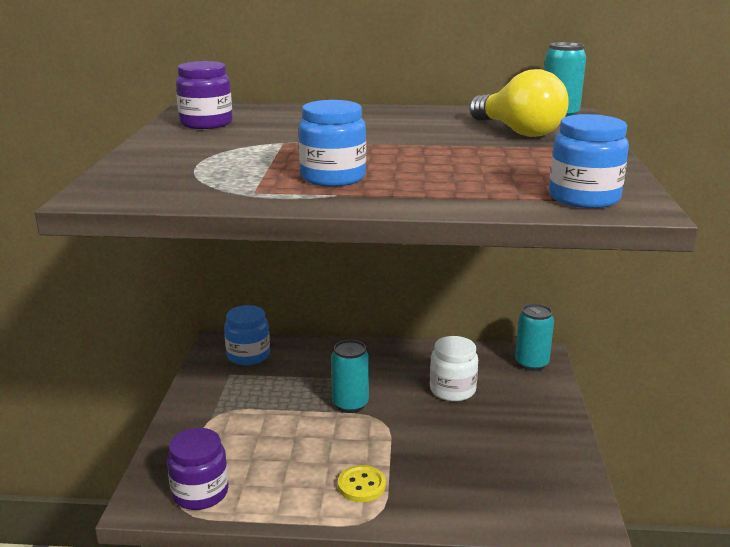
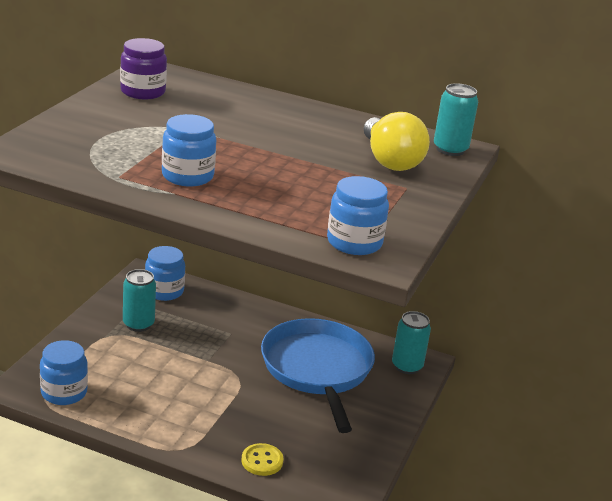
camera: 15 degrees right, 5 degrees up
(200, 493) = (64, 392): purple jar -> blue jar
(350, 404) = (222, 357): turquoise can -> turquoise can (138, 324)
(361, 485) = (188, 423): yellow button -> yellow button (262, 461)
(452, 390) = (317, 369): white jar -> blue pan

